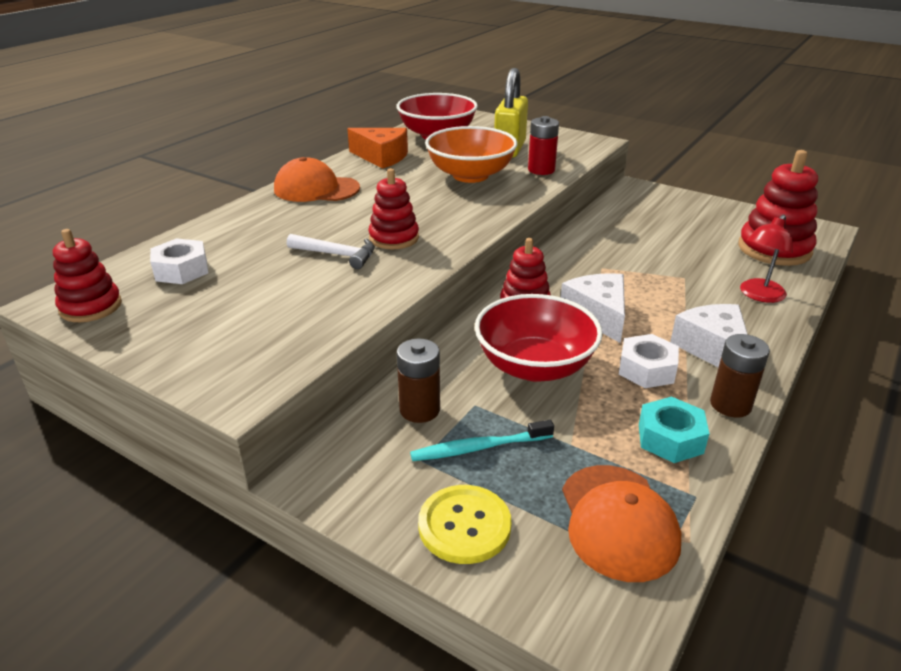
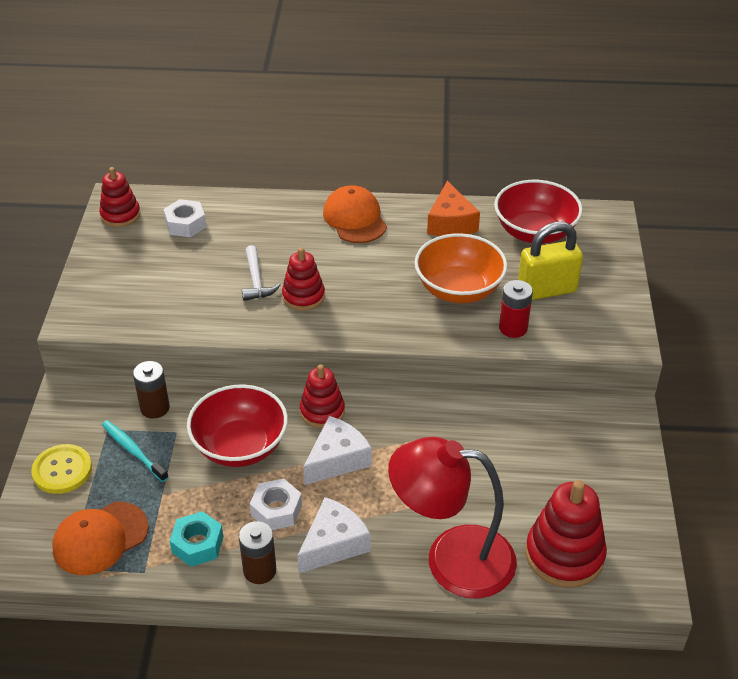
camera: 60 degrees right, 10 degrees up
(759, 295) = (451, 559): red lamp -> red lamp, size x1.95

